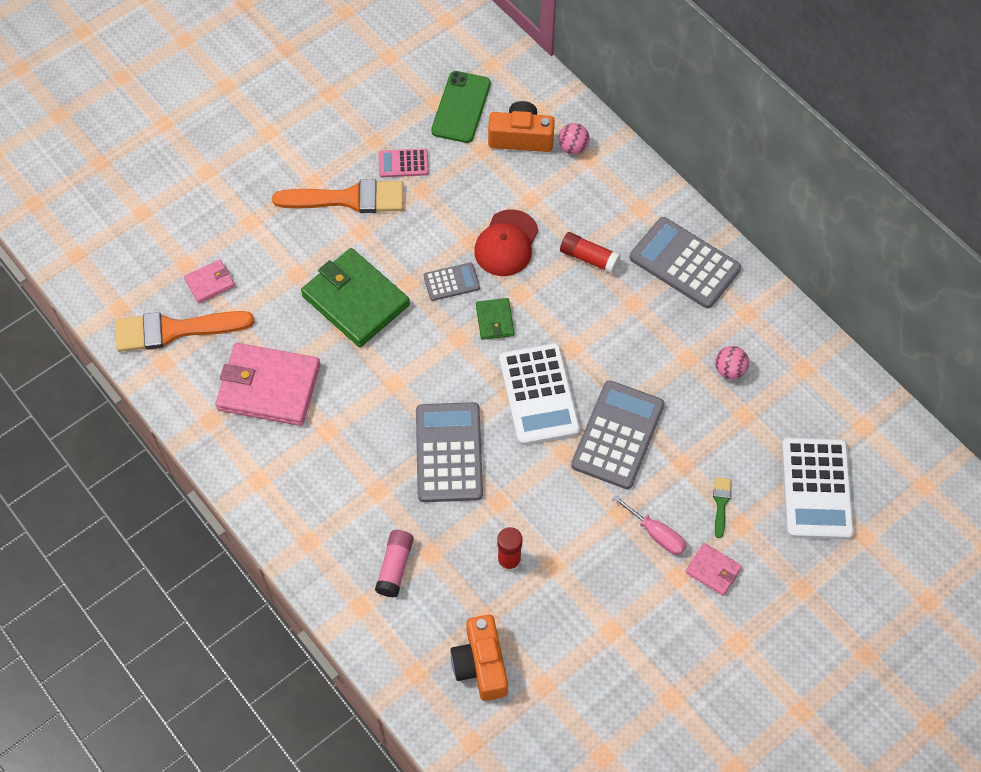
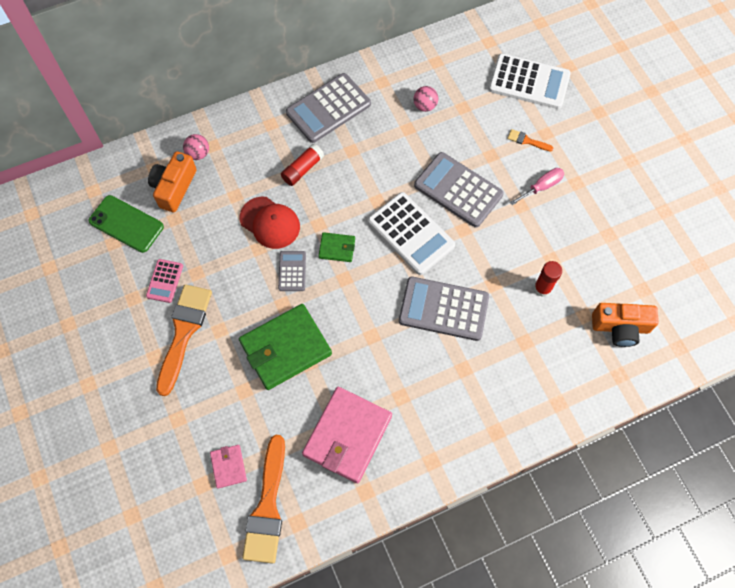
camera: 75 degrees left, 5 degrees up
(395, 567) = (531, 370): pink glue stick -> none
(538, 395) = (410, 234): white calculator -> white calculator turned 45 degrees clockwise
(713, 570) = (576, 160): pink wallet -> none
(721, 503) = (527, 141): green brush -> orange brush

